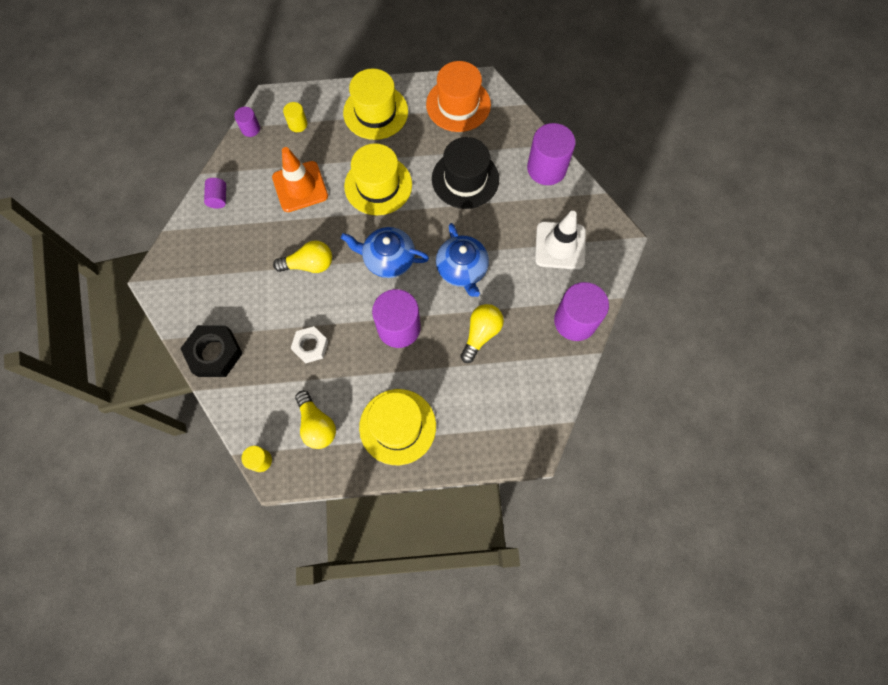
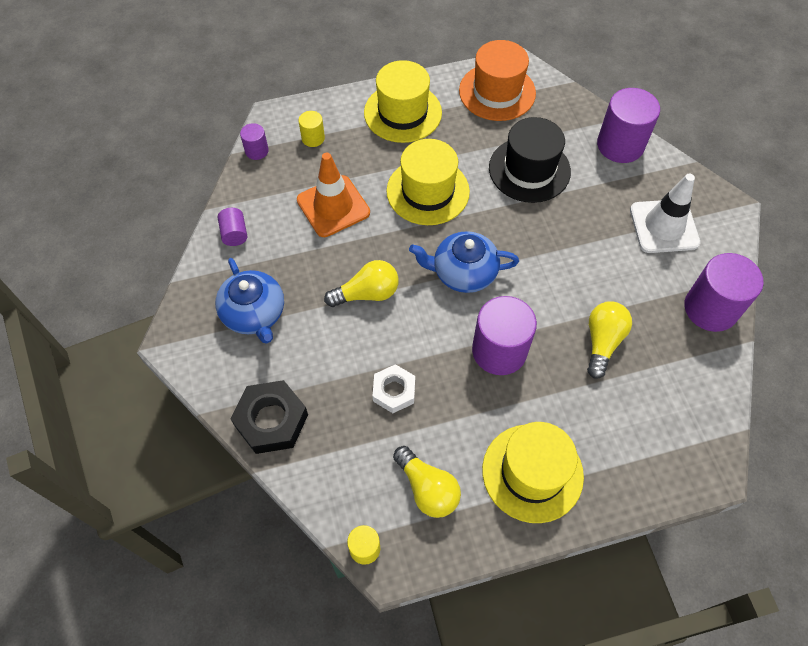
camera: 10 degrees left, 10 degrees down
(462, 269) = (556, 270): blue teapot -> blue teapot (254, 314)

